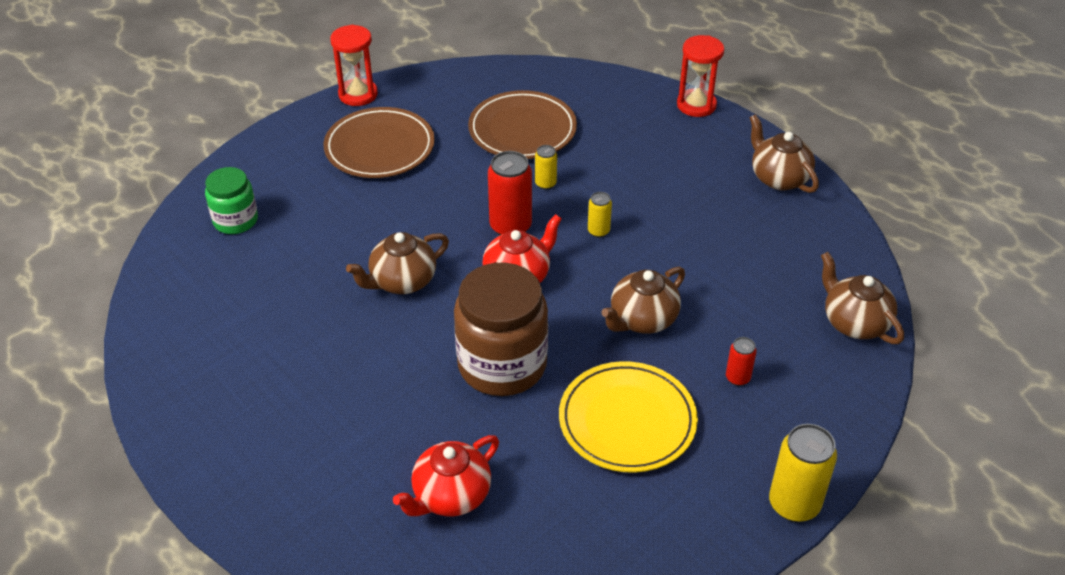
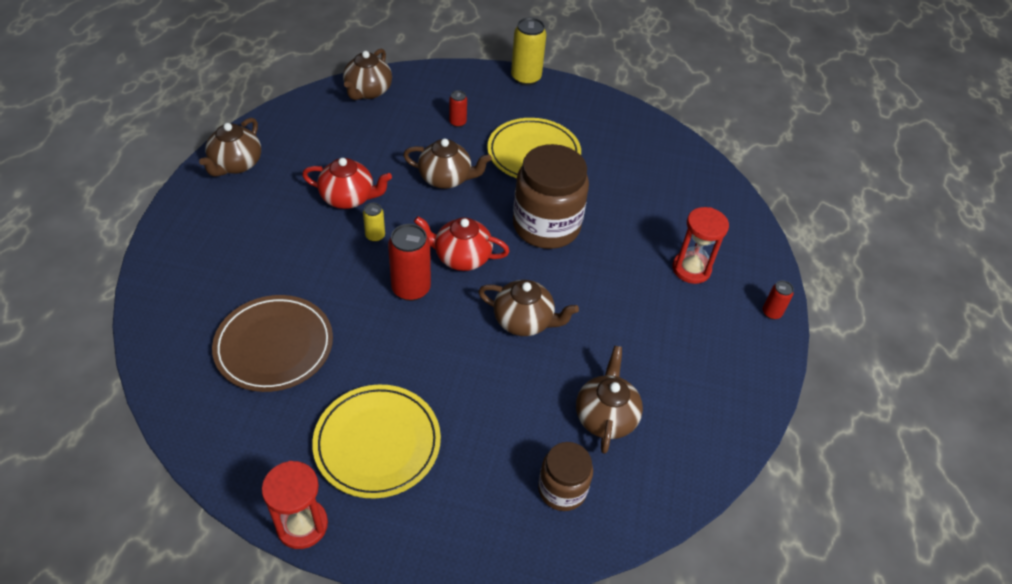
camera: 130 degrees left, 5 degrees up
(210, 485) = (771, 313): none -> red can
(235, 220) = (562, 489): green jar -> brown jar
(259, 279) = (605, 416): none -> brown teapot
(379, 147) = (377, 443): brown plate -> yellow plate
(450, 496) = (657, 201): red teapot -> red teapot (349, 198)
(545, 184) = (341, 293): yellow can -> none
(696, 105) = (158, 244): red hourglass -> red hourglass (691, 269)

